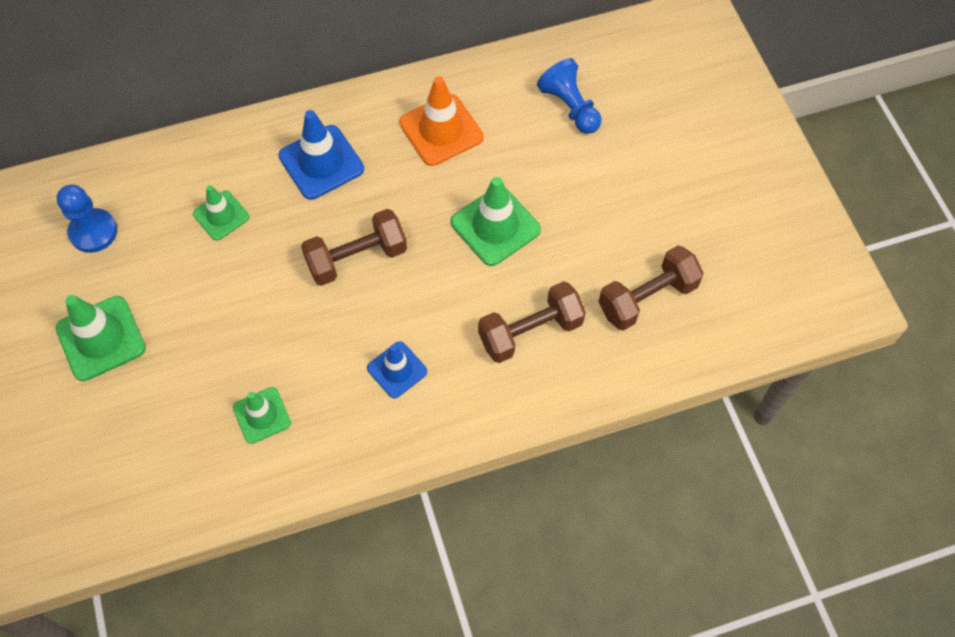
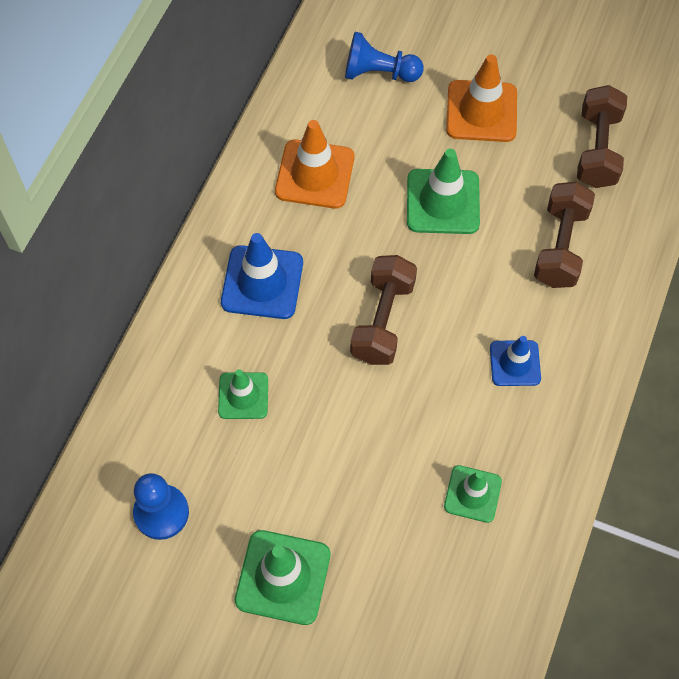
camera: 50 degrees left, 0 degrees up
(603, 196) = (481, 111): none -> orange traffic cone

